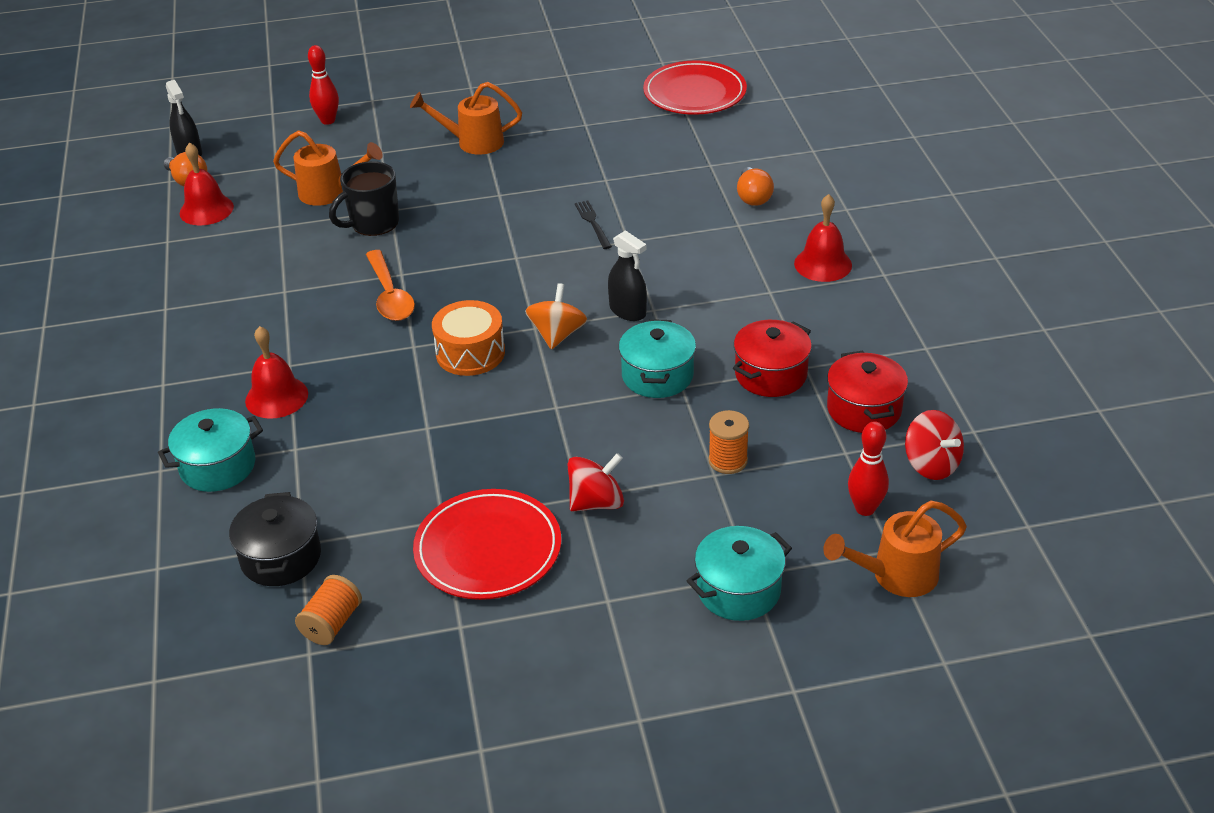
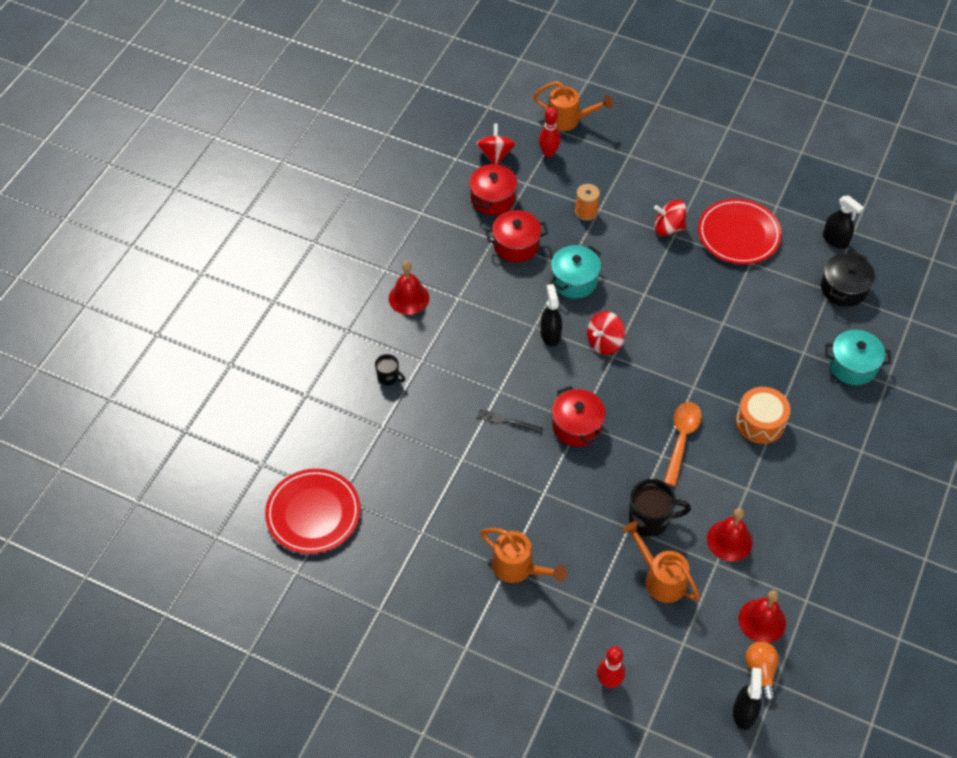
camera: 145 degrees left, 15 degrees up
(276, 397) = (796, 397): red bell -> red bell (729, 540)
(332, 623) = (835, 240): orange spool -> black spray bottle
(470, 353) = (664, 360): orange drum -> orange drum (760, 422)
(516, 253) = (577, 426): none -> red pot
(557, 335) = (604, 342): orange spinning top -> red spinning top
(593, 223) = (507, 421): black fork -> black fork turned 90 degrees clockwise
(738, 590) = (641, 152): turquoise pot -> none
(753, 197) = (388, 377): orange light bulb -> black mug

